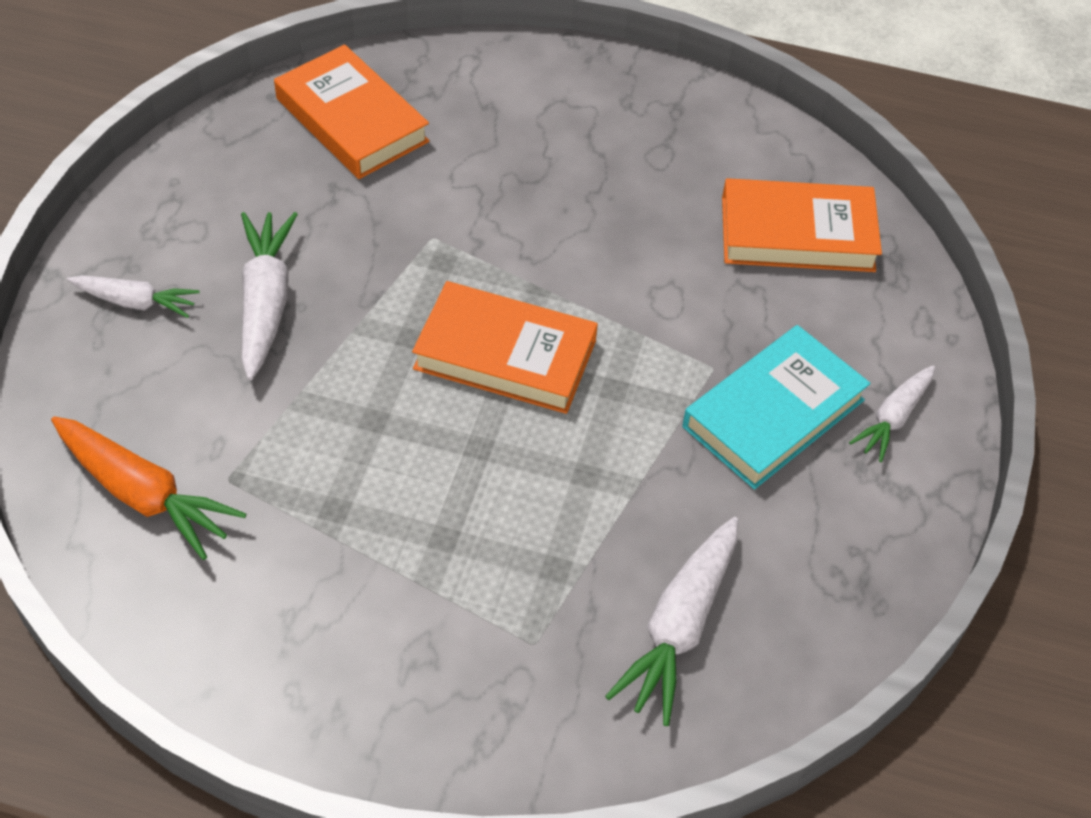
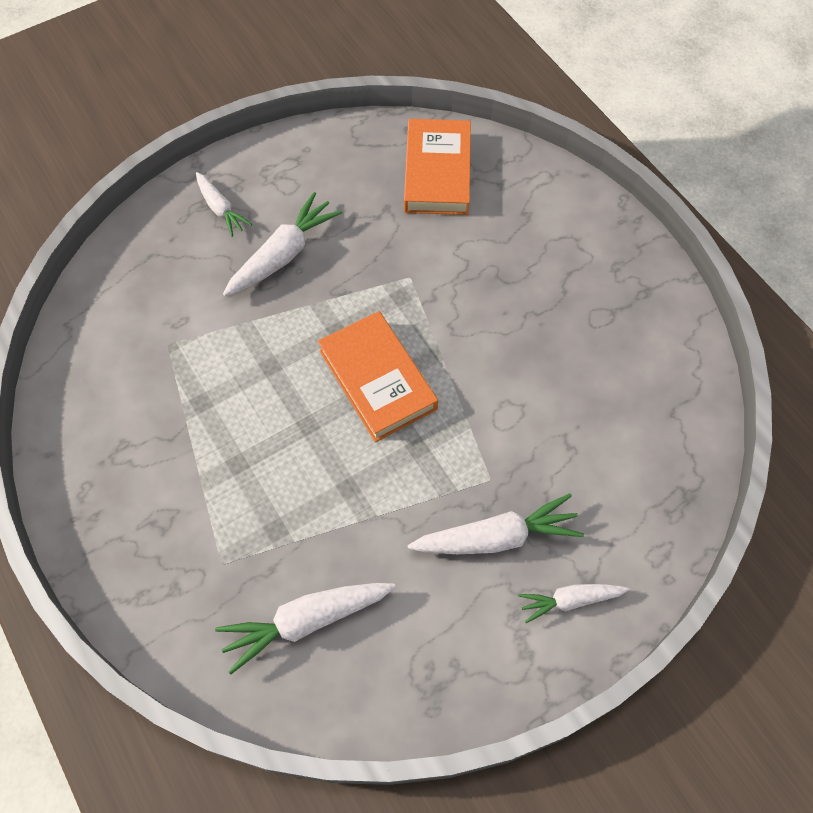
camera: 45 degrees right, 10 degrees up
(144, 495) = (122, 322): orange carrot -> none
(773, 413) = (496, 537): turquoise book -> white carrot
(797, 234) = (637, 431): orange book -> none

